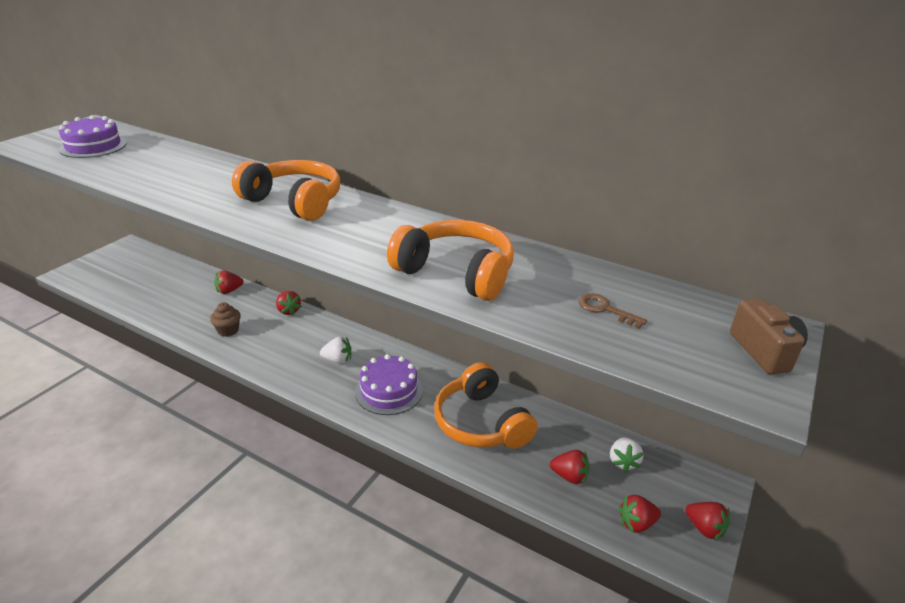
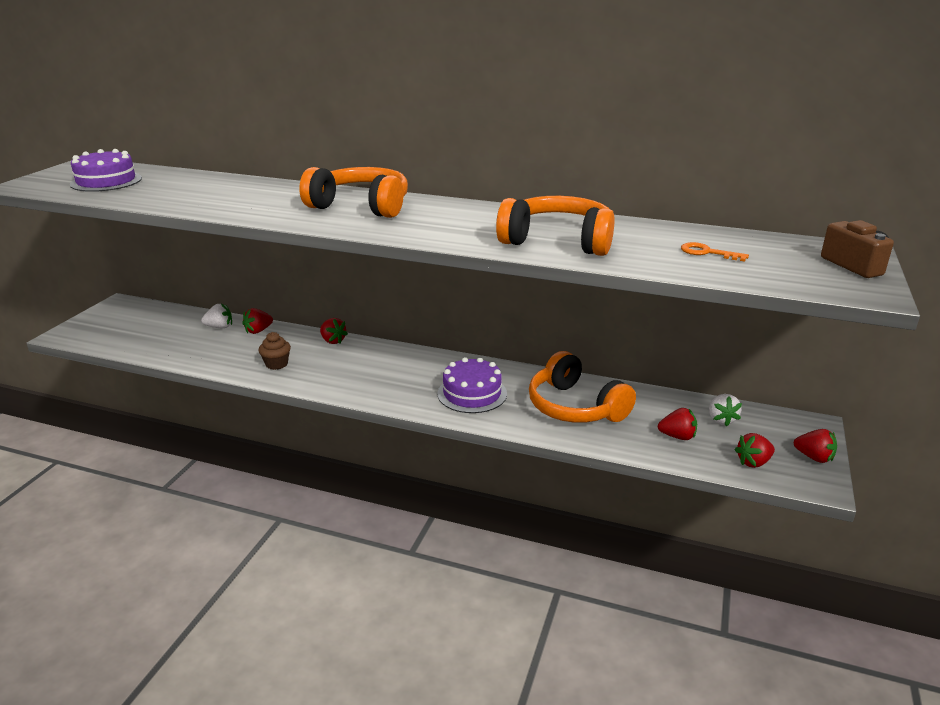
camera: 10 degrees left, 5 degrees down
(338, 360) = (407, 375): white strawberry -> white strawberry (219, 327)
(605, 309) = (707, 253): brown key -> orange key

